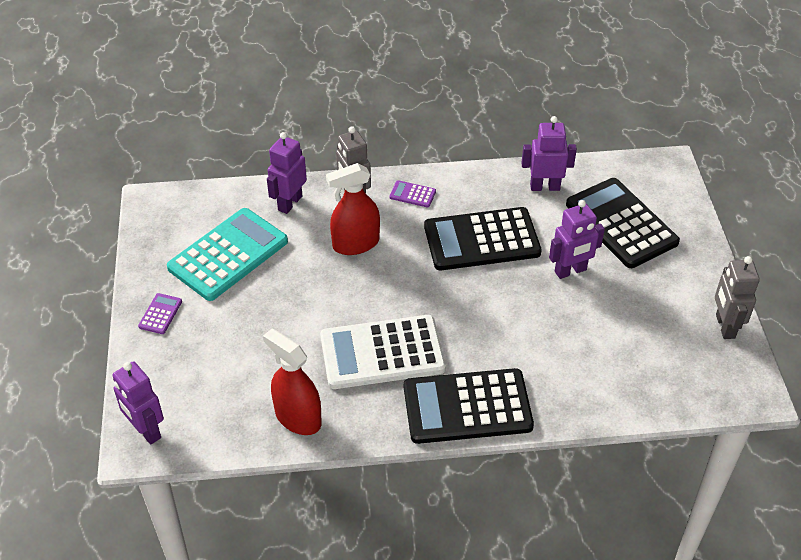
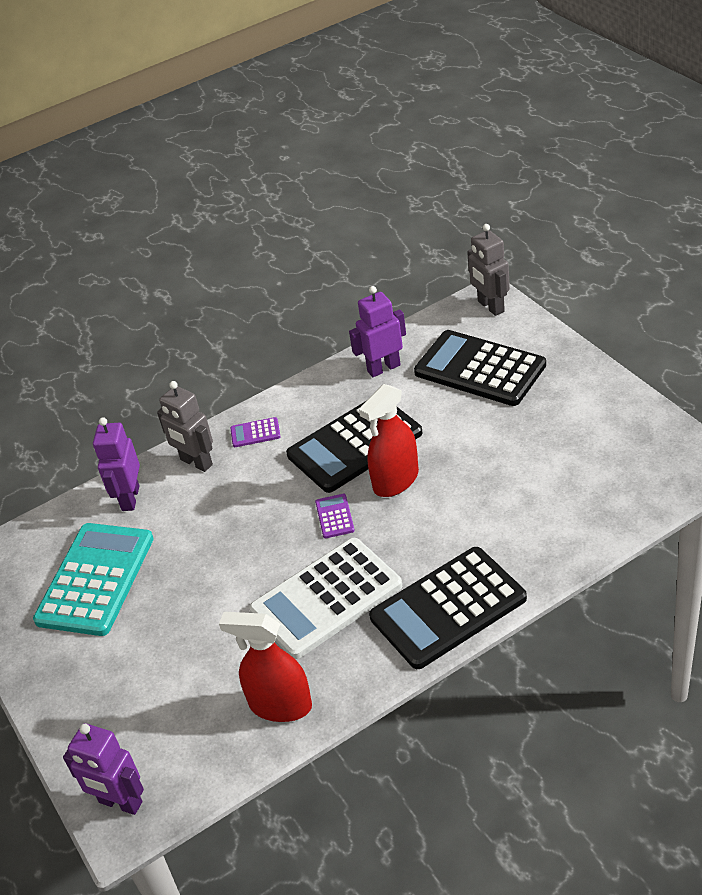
camera: 20 degrees left, 5 degrees down
(160, 314) = (58, 674): purple calculator -> purple calculator (334, 516)
(356, 244) = (227, 506): red spray bottle -> red spray bottle (395, 480)
(570, 271) = (461, 433): purple robot -> none
(724, 326) = (639, 417): grey robot -> grey robot (490, 306)

